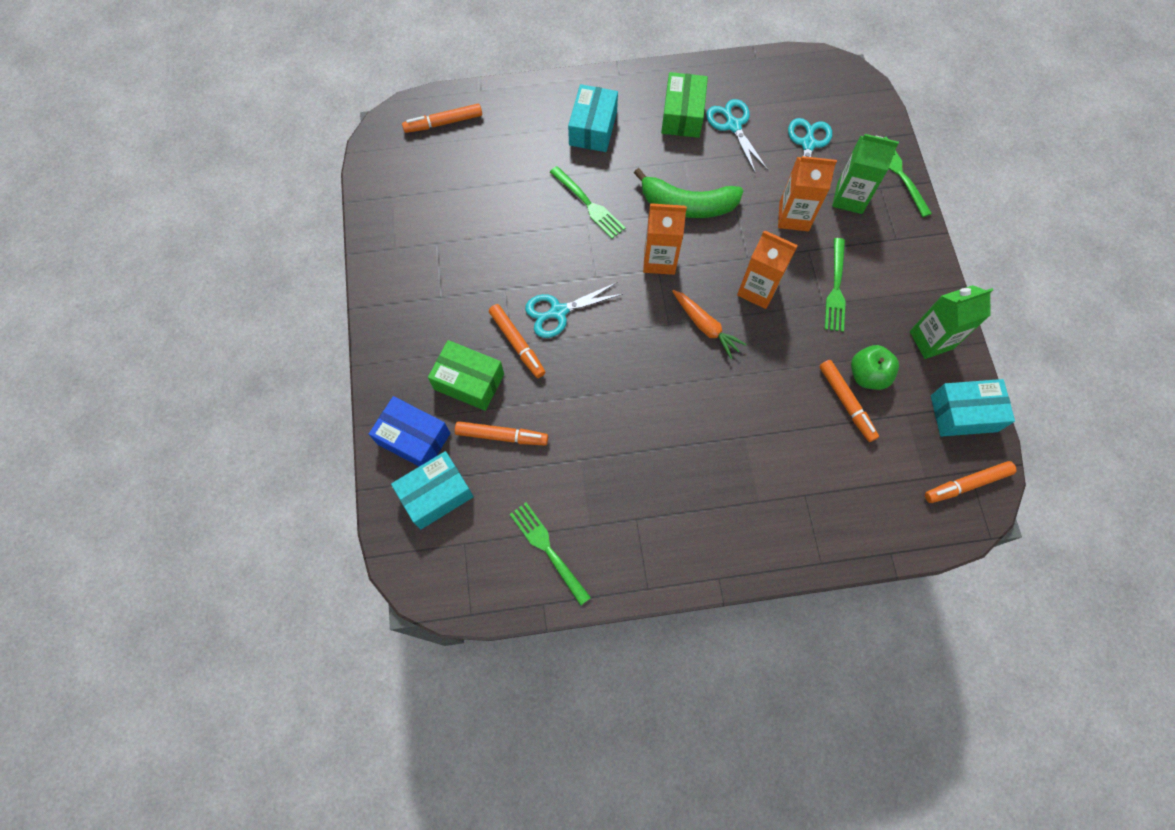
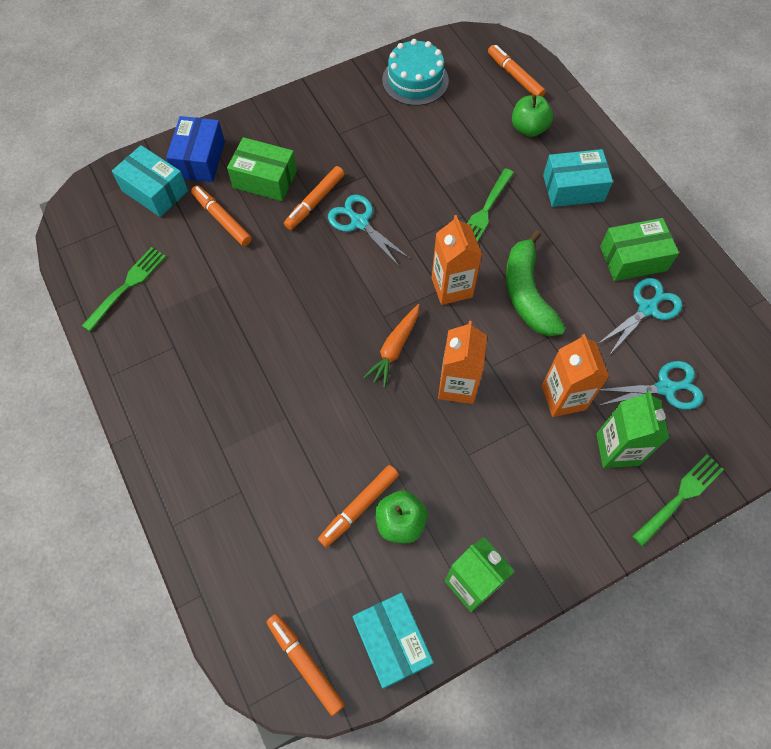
camera: 70 degrees right, 5 degrees down
(406, 207) = (415, 80): none -> turquoise cake
(469, 382) = (265, 179): green box -> green box turned 75 degrees counterclockwise
(502, 436) = (222, 219): orange marker -> orange marker turned 150 degrees clockwise
(511, 136) = (528, 128): none -> green apple
(836, 288) = (493, 463): green fork -> none

